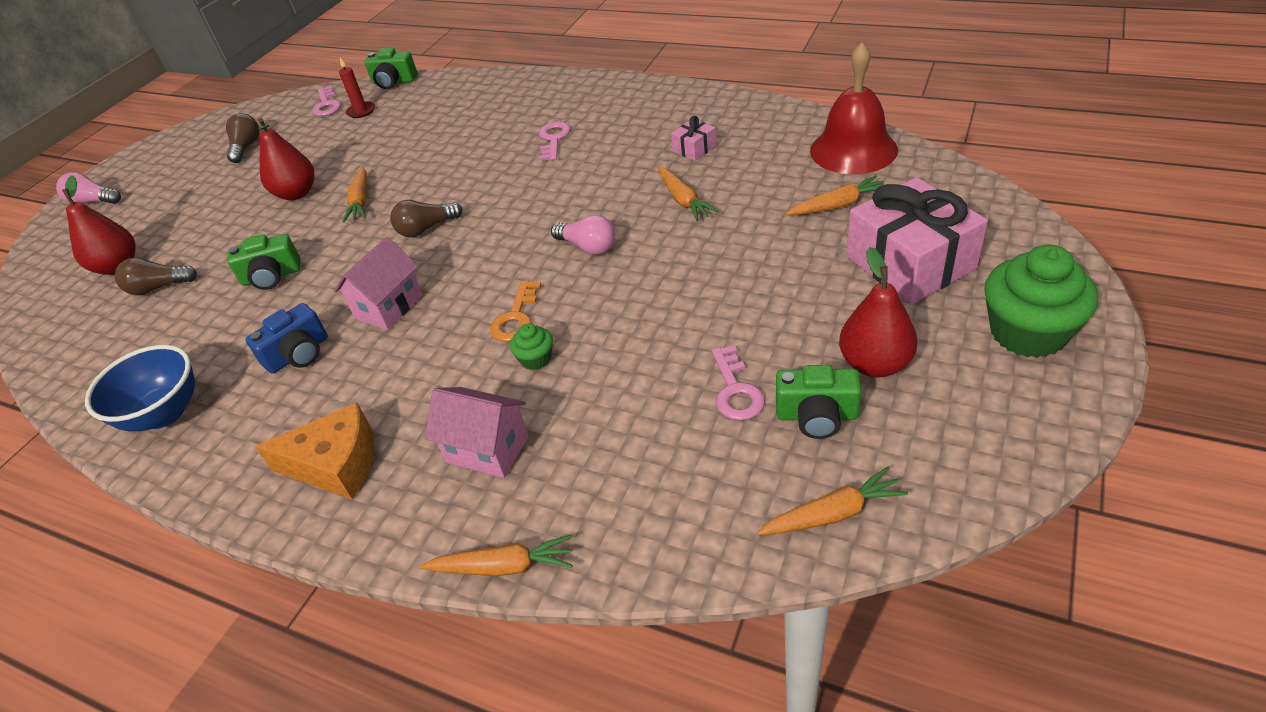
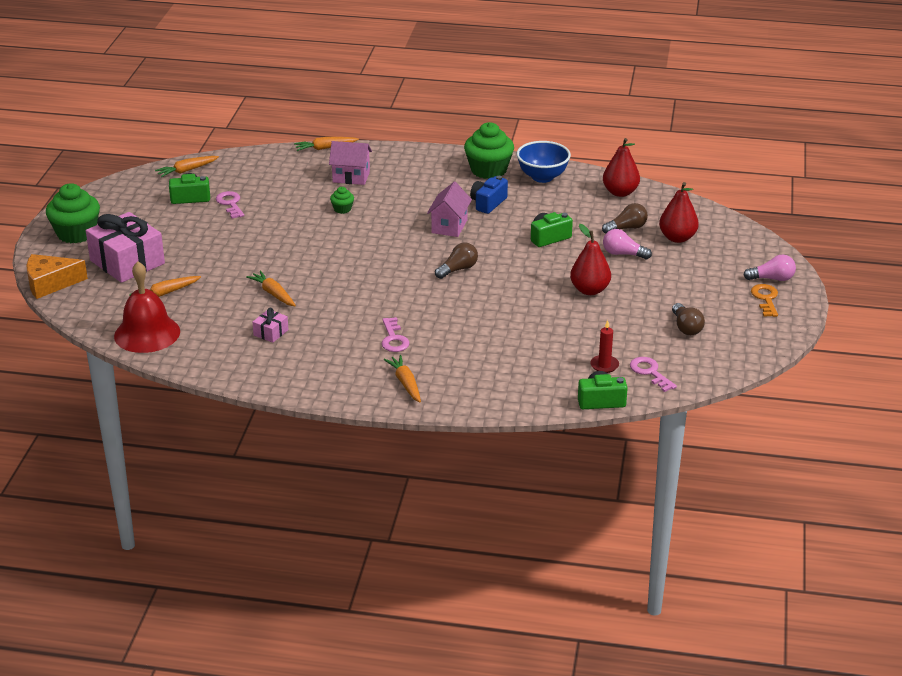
camera: 160 degrees right, 10 degrees down
(234, 443) = (488, 170): none -> green cupcake
(336, 464) = (426, 167): orange cheese -> orange cheese (50, 283)
(360, 201) = (528, 286): orange carrot -> orange carrot (405, 383)
(516, 318) = (363, 225): orange key -> orange key (765, 299)
(588, 247) = (333, 263): pink light bulb -> pink light bulb (623, 254)
(875, 364) = (158, 217): red pear -> red pear (620, 192)

